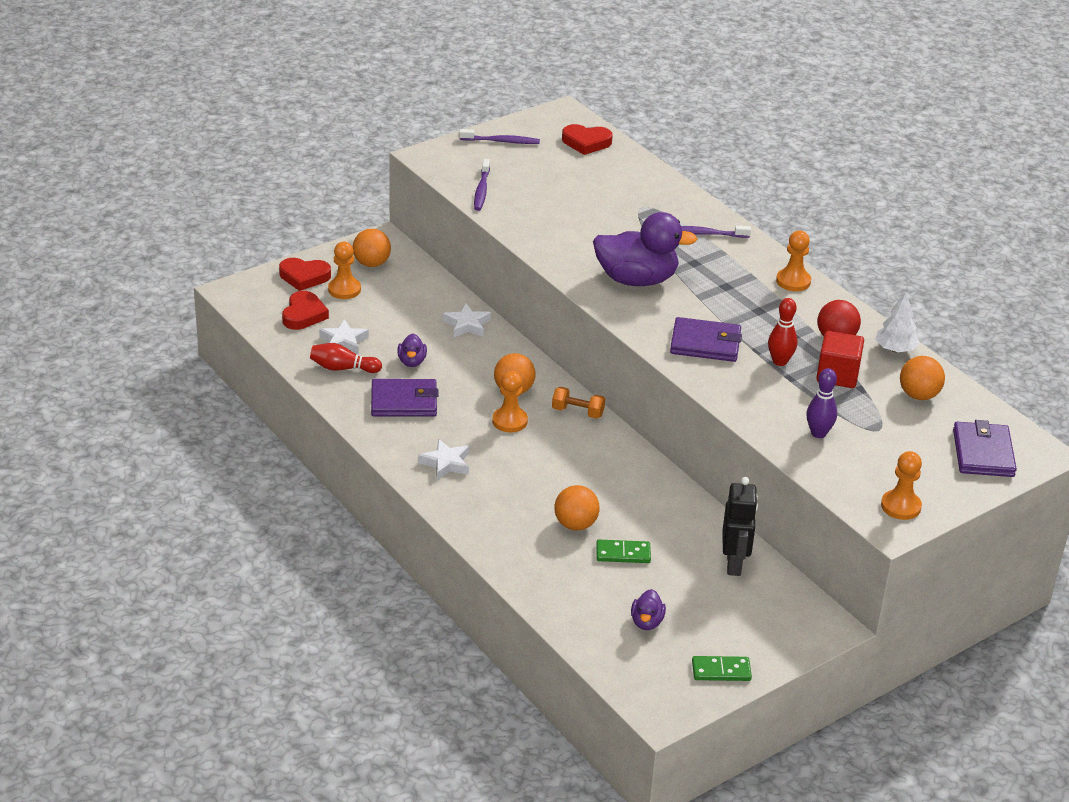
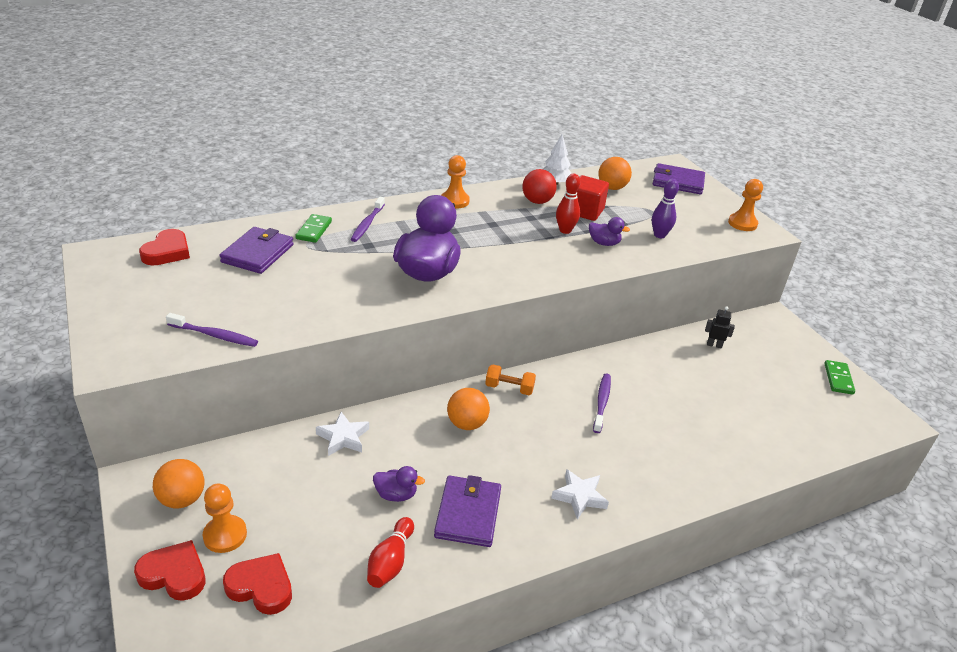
camera: 80 degrees left, 0 degrees up
(304, 277) = (174, 574): red heart -> red heart turned 90 degrees counterclockwise
(343, 341) = (336, 552): white star -> none
(501, 141) = (121, 303): purple toothbrush -> purple toothbrush (602, 402)
(509, 421) = (516, 436): orange pawn -> none
(575, 524) = (672, 422): orange ball -> none
(577, 412) = (509, 388): orange dumbbell -> orange dumbbell turned 75 degrees clockwise
(623, 554) = (708, 401): green domino -> green domino (314, 230)
(646, 622) = (792, 406): purple duck -> purple duck (604, 243)
(705, 343) = (535, 258): purple wallet -> purple wallet (258, 253)
(734, 564) = (714, 345): black robot -> black robot, size x0.55

